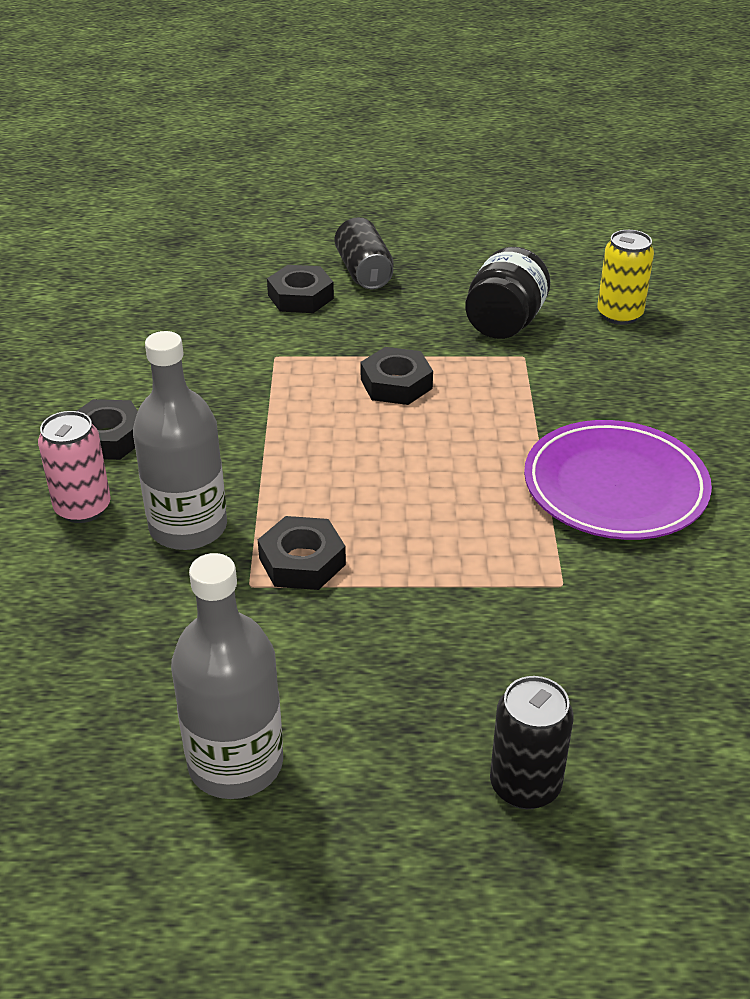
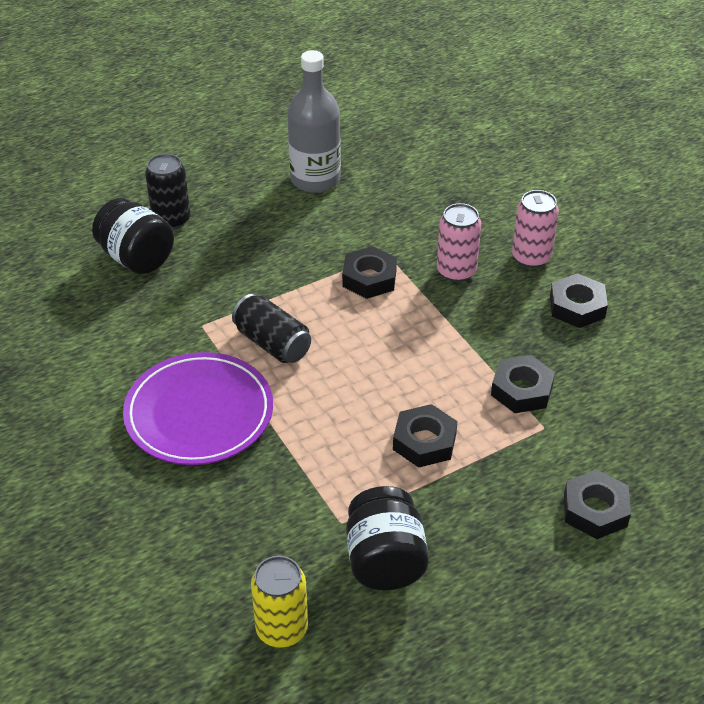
camera: 150 degrees right, 5 degrees up
(188, 527) = (456, 271): grey bottle -> pink can
(259, 389) = (522, 390): none -> black nut
(364, 272) = (573, 576): black can -> black can (272, 343)
(613, 731) = (137, 258): none -> black jar

